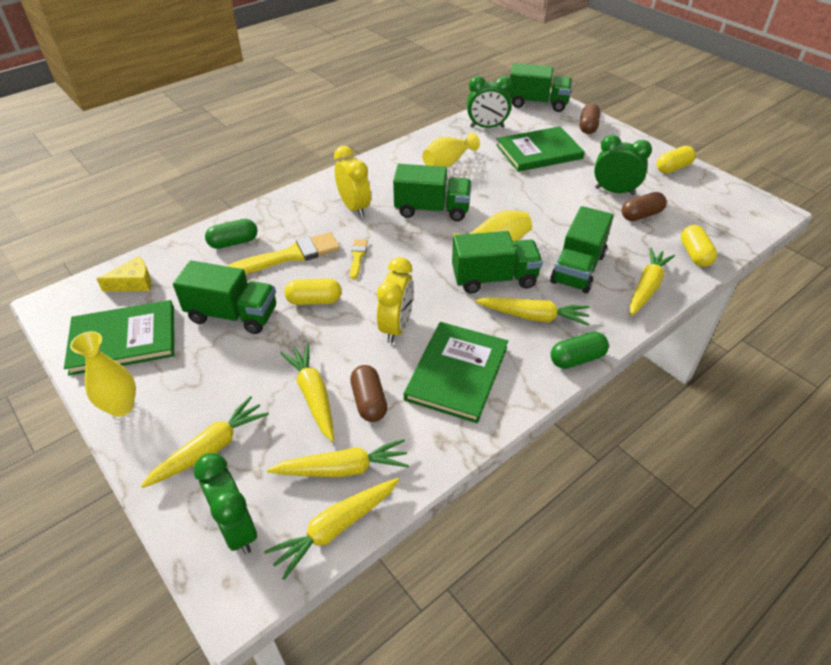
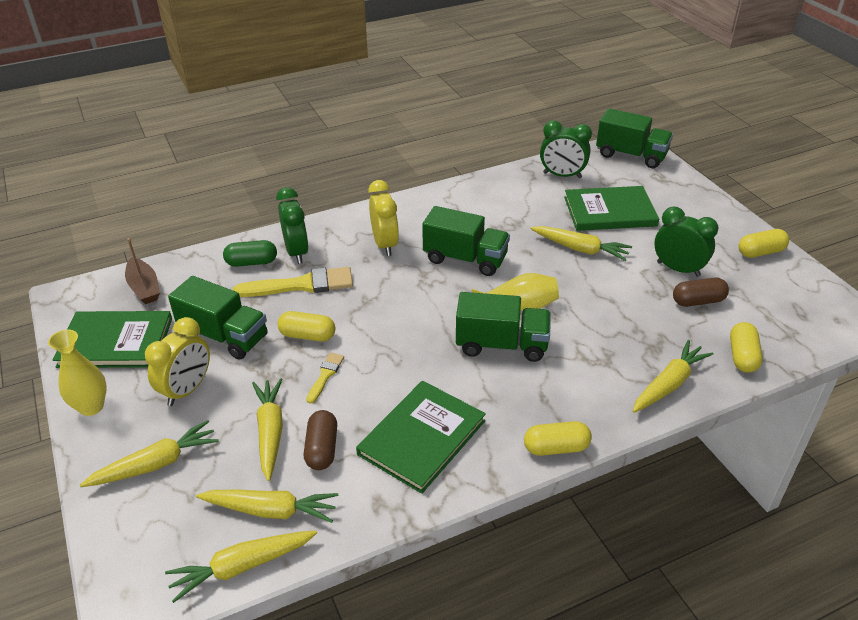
camera: 15 degrees right, 5 degrees down
(133, 283) = (144, 288): yellow cheese -> brown boat
(237, 528) = (152, 545): green clock -> green clock (296, 252)
(357, 257) = (368, 297): yellow brush -> yellow brush (325, 375)
(396, 327) = (378, 378): yellow clock -> yellow clock (187, 390)
(448, 162) = (503, 209): yellow vase -> none
(533, 316) = (527, 393): yellow carrot -> yellow carrot (580, 249)
(577, 268) = (598, 349): green truck -> none
(577, 359) = (556, 448): green capsule -> yellow capsule
(588, 127) = (679, 190): brown capsule -> none

